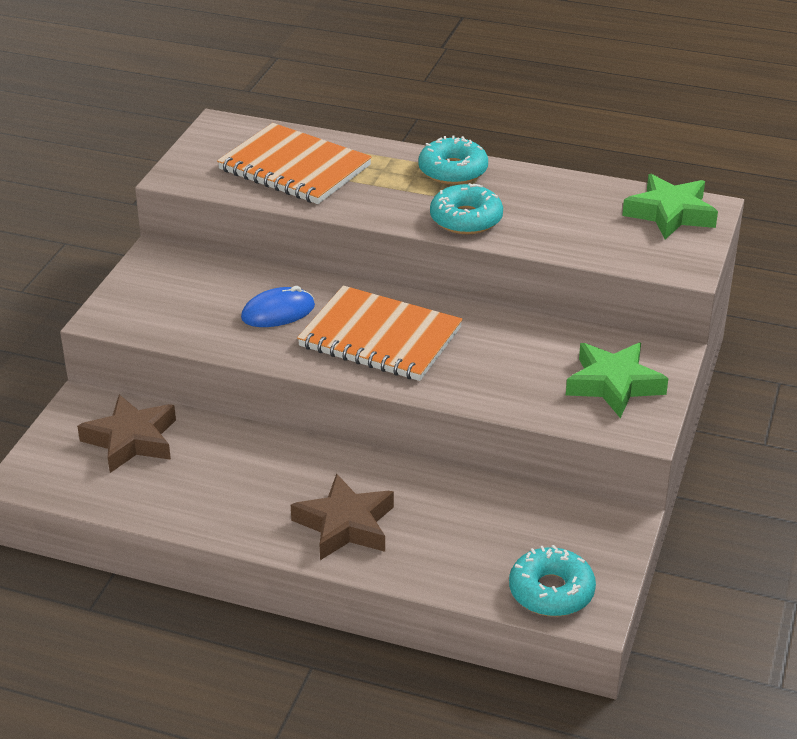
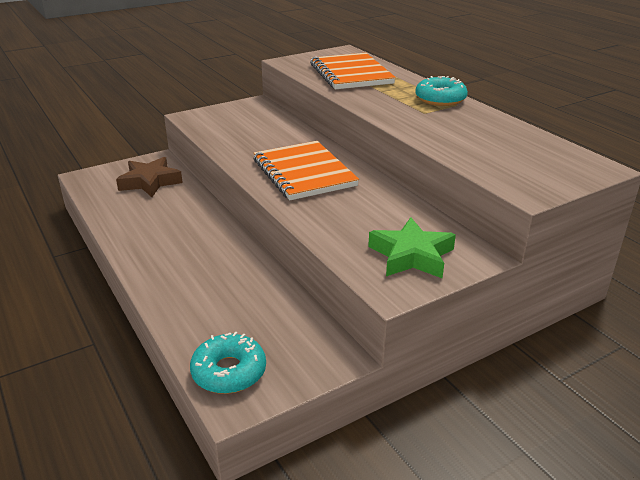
camera: 40 degrees right, 5 degrees down
(278, 312) = (271, 143): blue mouse -> none
(345, 525) = (178, 267): brown star -> none
(466, 219) = (410, 120): turquoise donut -> none
(670, 213) = (563, 161): green star -> none

